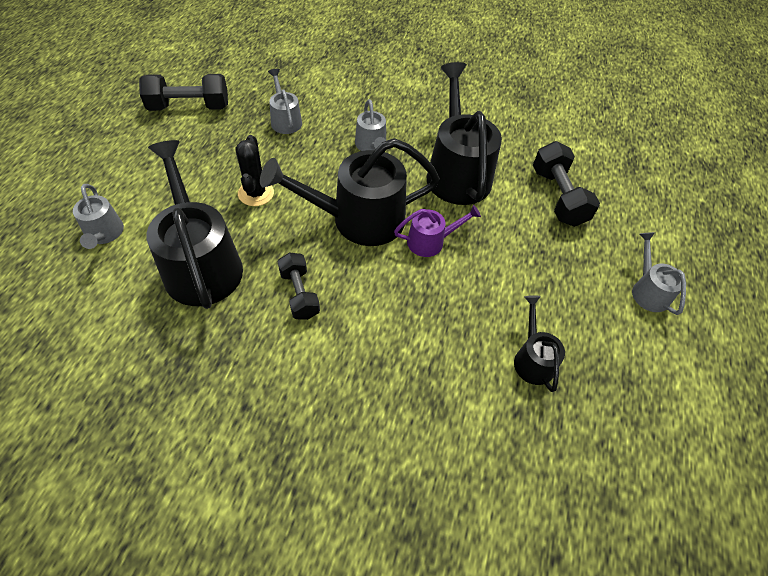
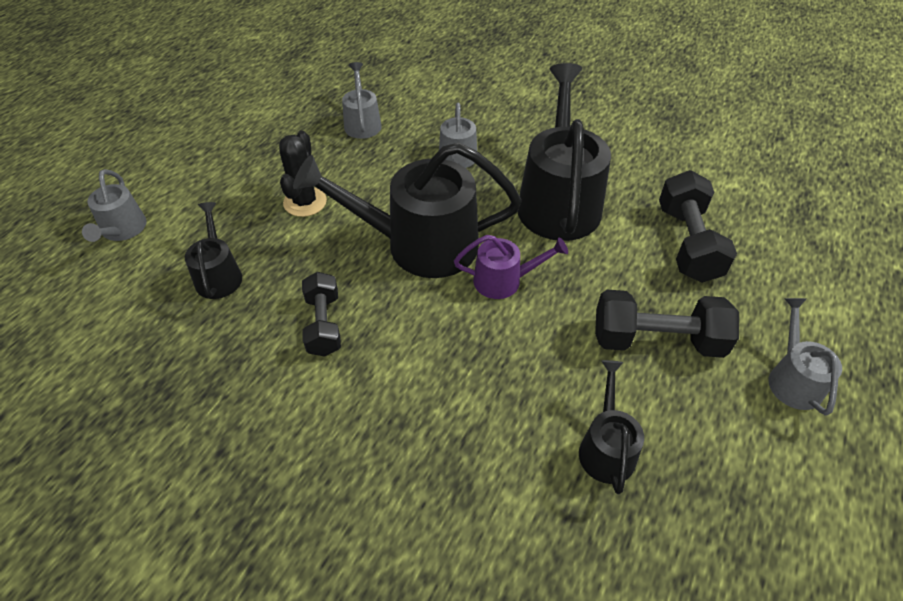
camera: 15 degrees right, 5 degrees down
(189, 107) = (257, 101): black dumbbell -> black dumbbell (657, 340)
(200, 263) = (218, 275): black watering can -> black watering can, size x0.50

